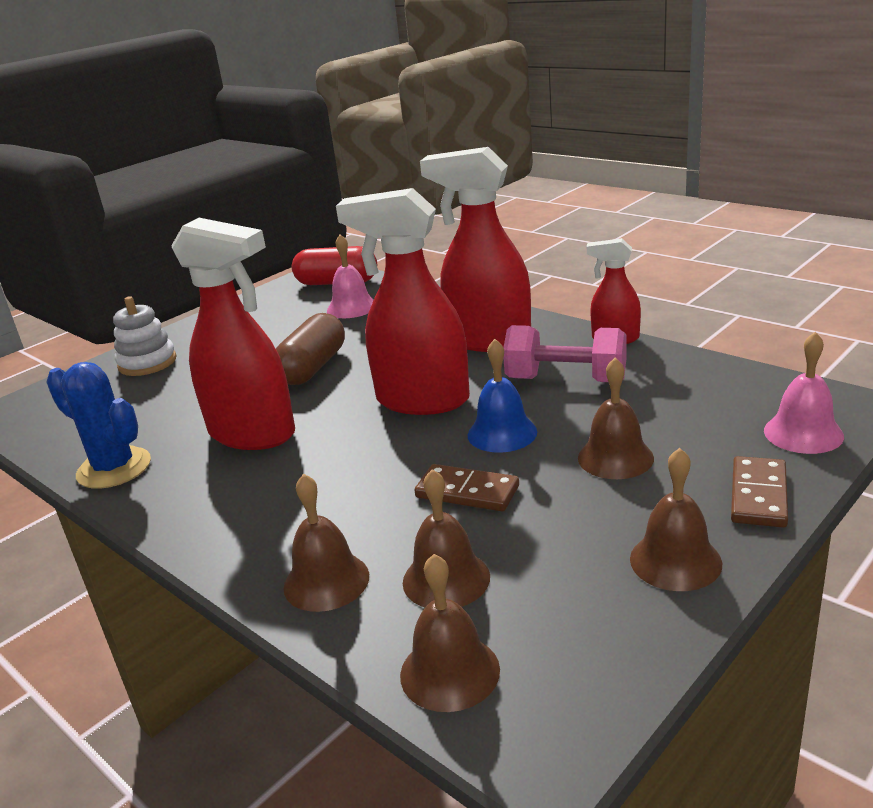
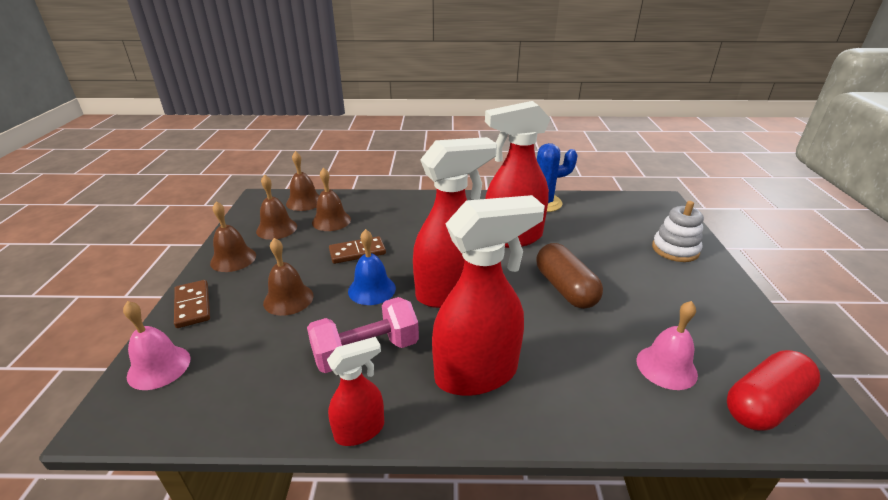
camera: 135 degrees right, 5 degrees up
(326, 581) = (378, 205): brown bell -> brown bell (276, 228)

